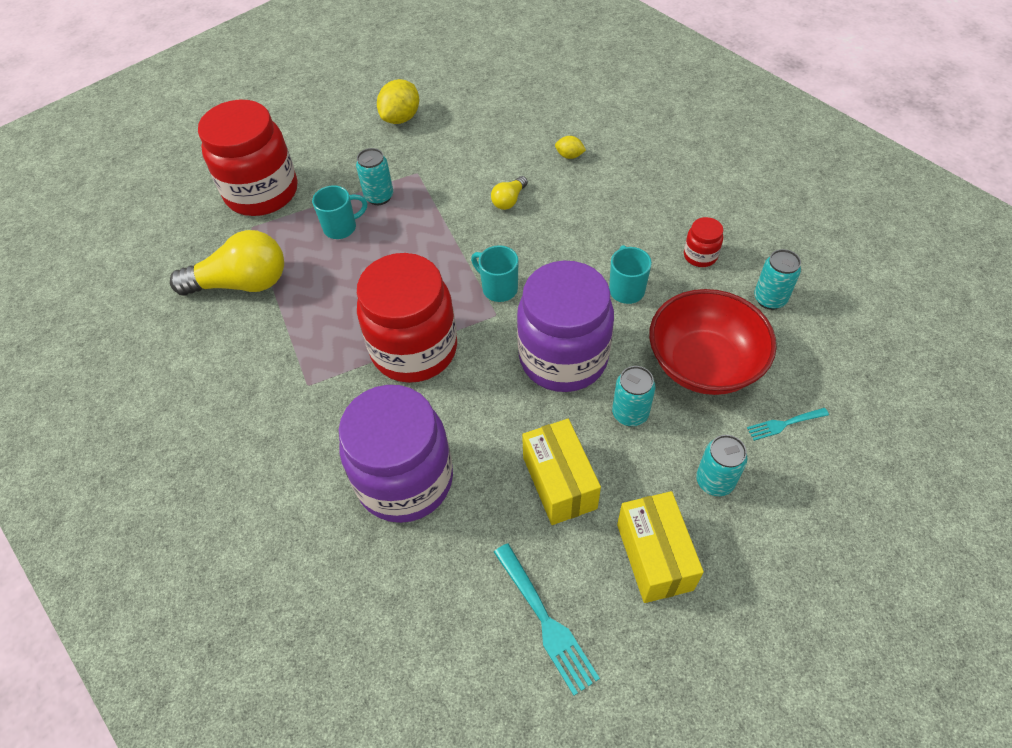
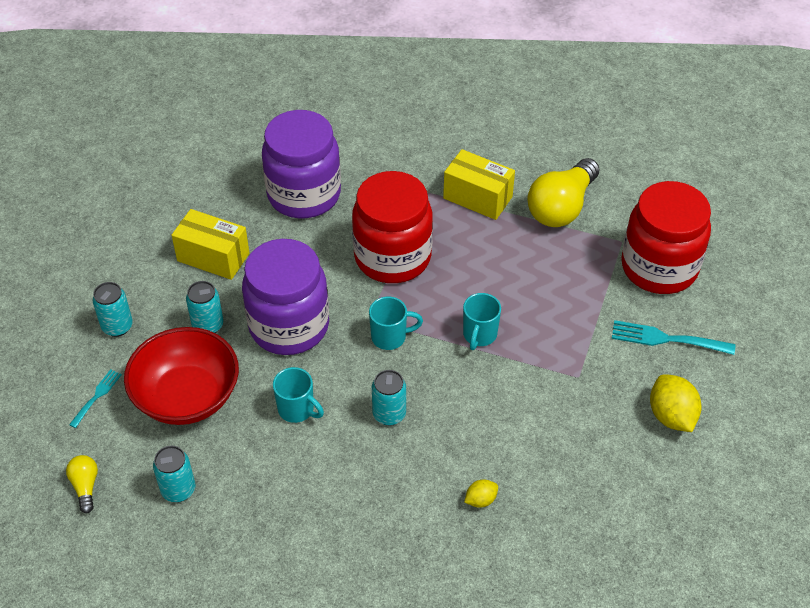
camera: 130 degrees right, 5 degrees down
(341, 228) = (561, 290): turquoise mug -> turquoise mug (479, 335)
(379, 197) = (573, 333): turquoise can -> turquoise can (389, 414)
(509, 200) = (474, 412): yellow light bulb -> yellow light bulb (85, 486)
(546, 622) = (154, 196): turquoise fork -> turquoise fork (666, 339)
(654, 556) = (121, 263): yellow box -> yellow box (477, 197)
(700, 256) = (267, 486): red jar -> none

